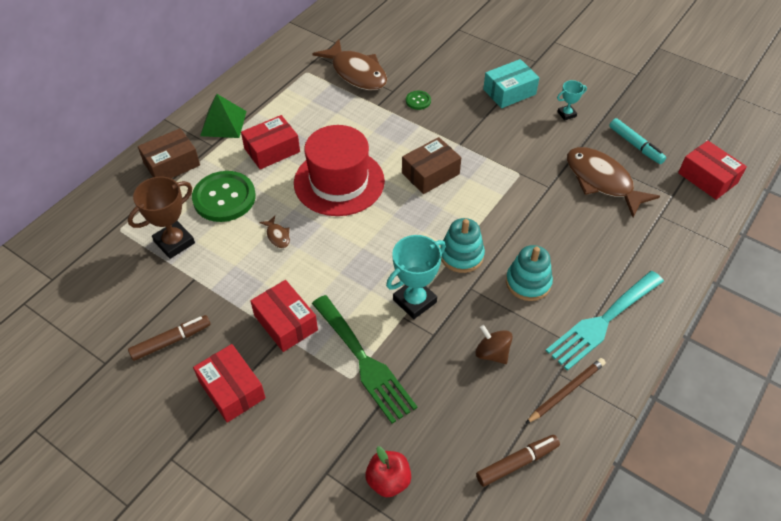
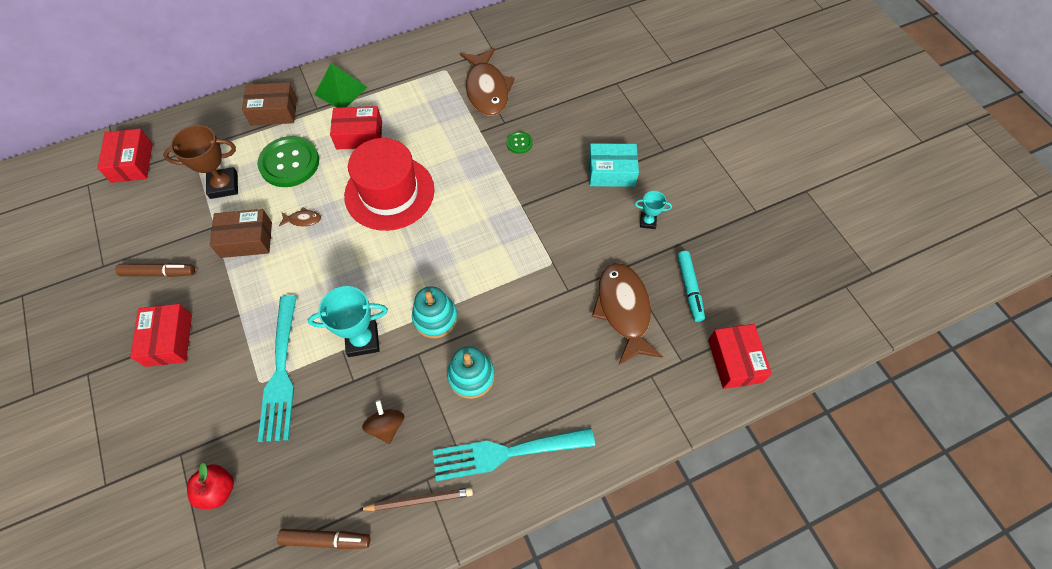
camera: 30 degrees right, 10 degrees up
(277, 236) = (303, 220): brown fish -> brown fish turned 90 degrees counterclockwise
(286, 322) = (250, 303): red box -> red box (132, 163)
(364, 362) = (281, 374): green fork -> turquoise fork
(430, 173) = (472, 223): brown box -> brown box (246, 239)

